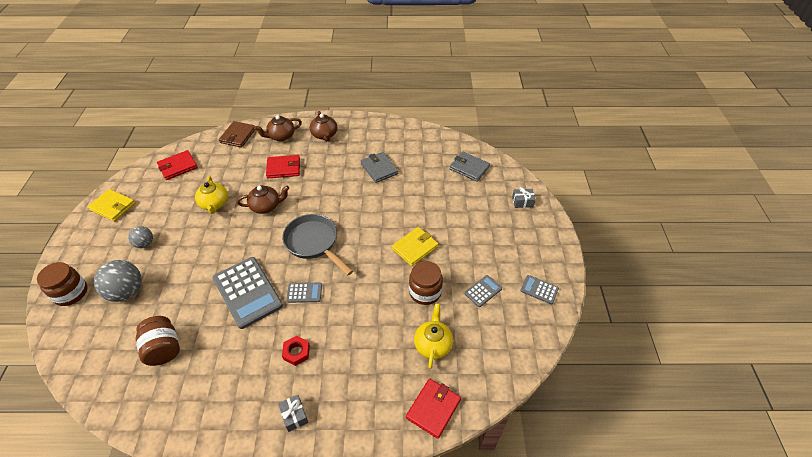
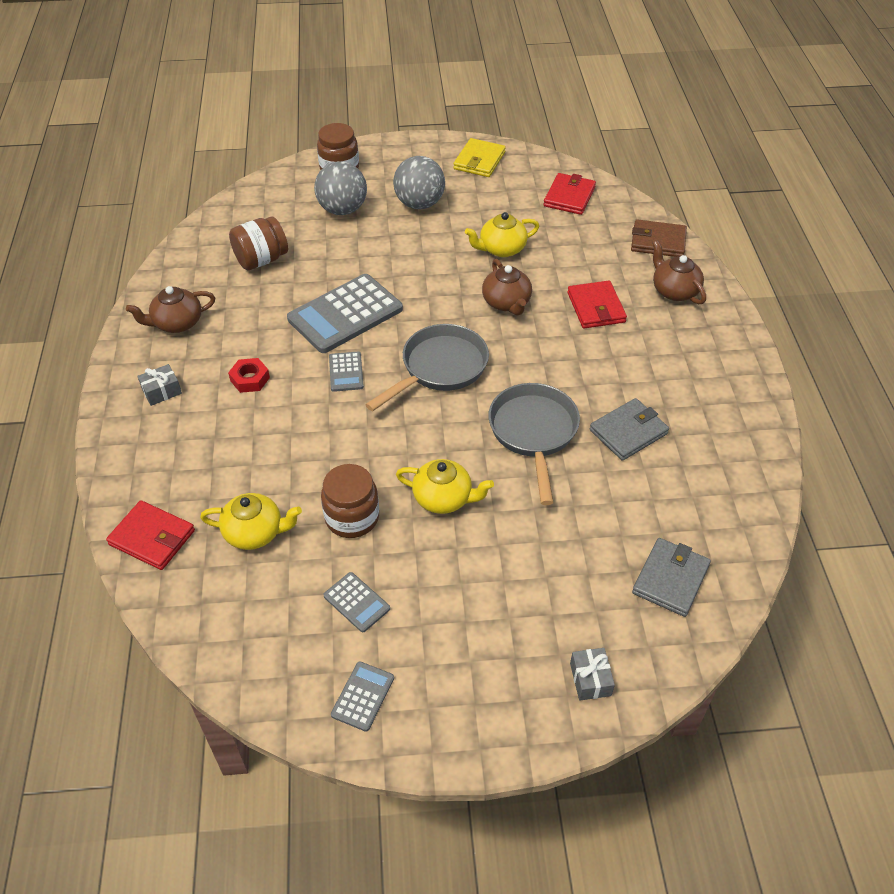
camera: 85 degrees right, 0 degrees up
(145, 243) = (419, 204): grey ball -> grey ball, size x1.74
(178, 166) = (569, 197): red wallet -> red wallet turned 60 degrees clockwise
(324, 135) = (697, 345): brown teapot -> brown teapot (177, 323)
(374, 205) = (533, 433): none -> grey pan
(415, 248) = (443, 498): yellow wallet -> yellow teapot

